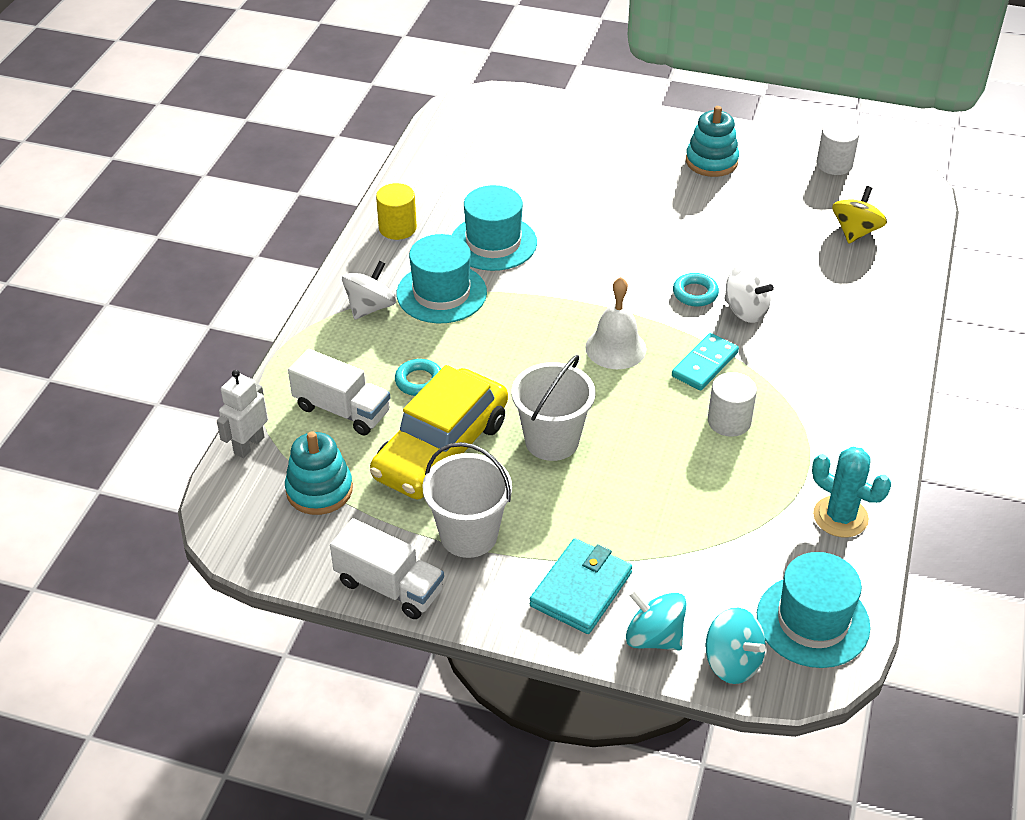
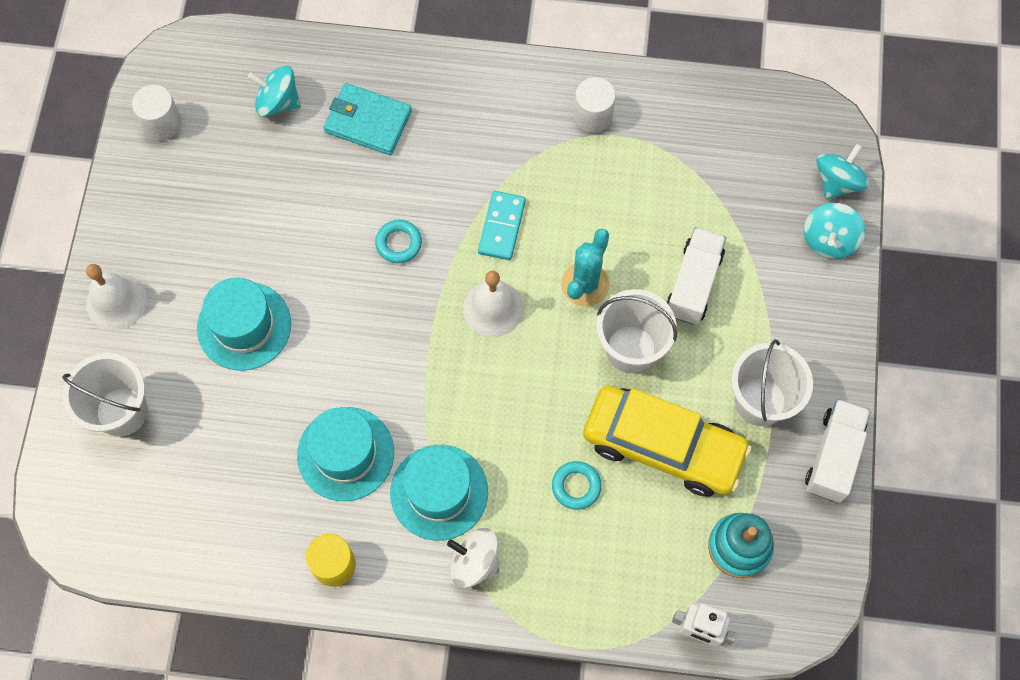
camera: 100 degrees left, 25 degrees up
(342, 410) = (631, 552): white truck -> white truck (693, 284)
(563, 130) = (122, 411): none -> white bucket
(581, 589) = (795, 300): turquoise wallet -> turquoise wallet (368, 121)
(661, 132) = (116, 302): none -> white bell
(704, 364) = (501, 227): turquoise domino -> turquoise domino turned 75 degrees clockwise
(711, 161) = (169, 244): turquoise stacking toy -> none
(729, 421) = (573, 201): white cylinder -> white cylinder (593, 116)
(745, 311) = (417, 196): white spinning top -> none
(812, 621) = (782, 127): turquoise hat -> turquoise hat (244, 326)
(840, 517) = (668, 110): turquoise cactus -> turquoise cactus (585, 284)
(855, 232) = (278, 102): yellow spinning top -> turquoise spinning top

